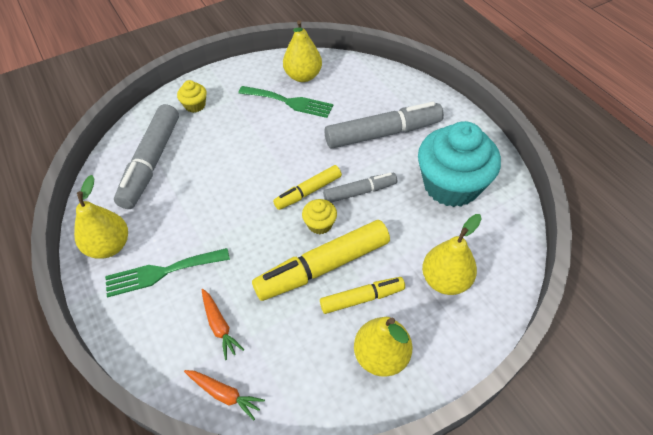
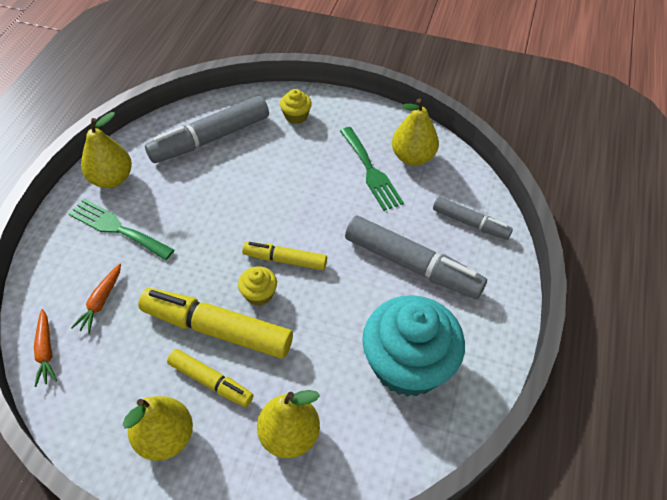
camera: 45 degrees right, 0 degrees up
(359, 192) = (323, 297): grey marker -> grey marker (470, 223)

